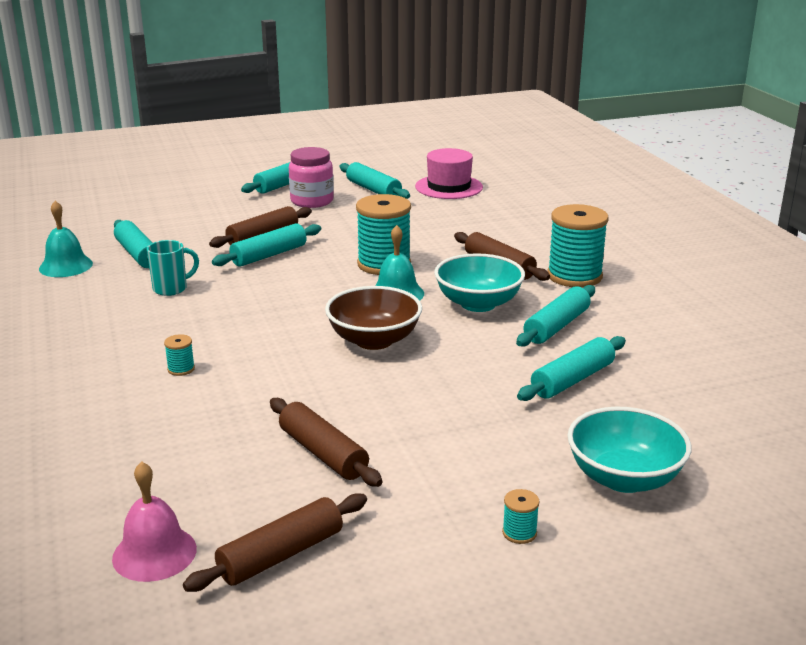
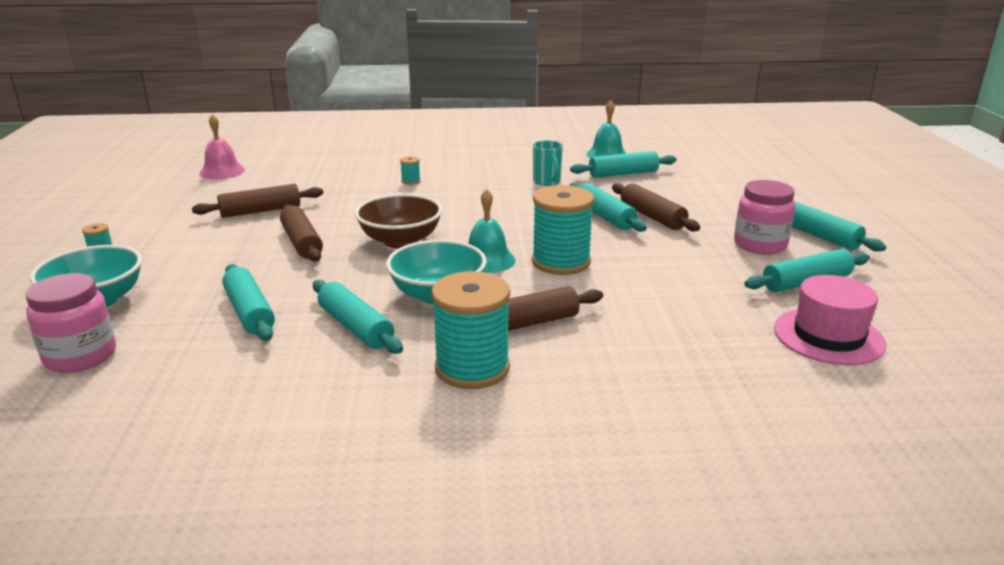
camera: 105 degrees right, 0 degrees up
(281, 555) = (180, 195): brown rolling pin -> brown rolling pin (302, 242)
(713, 439) = (80, 356): none -> pink jar

